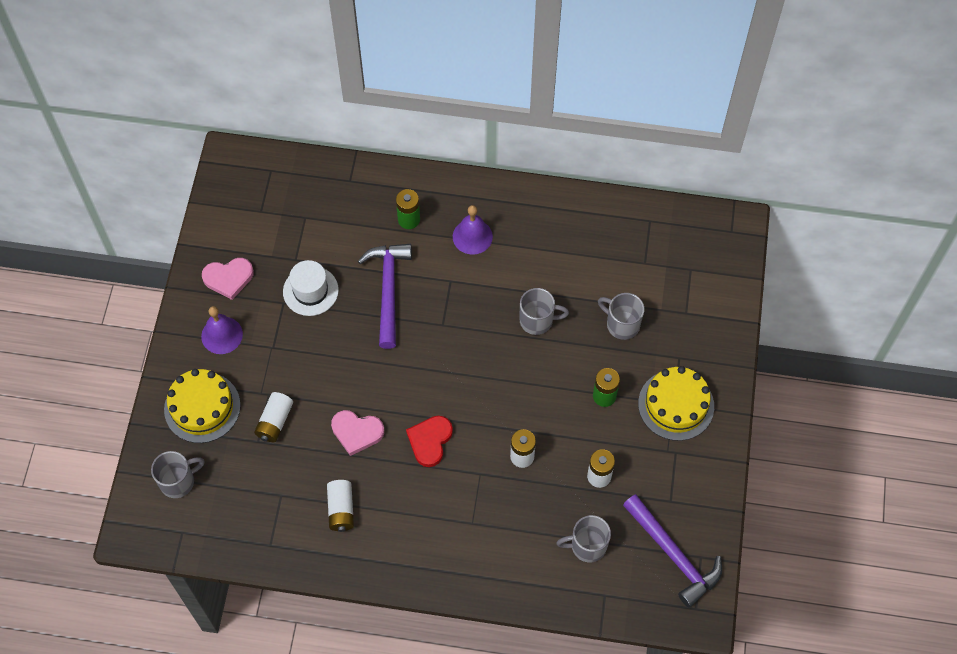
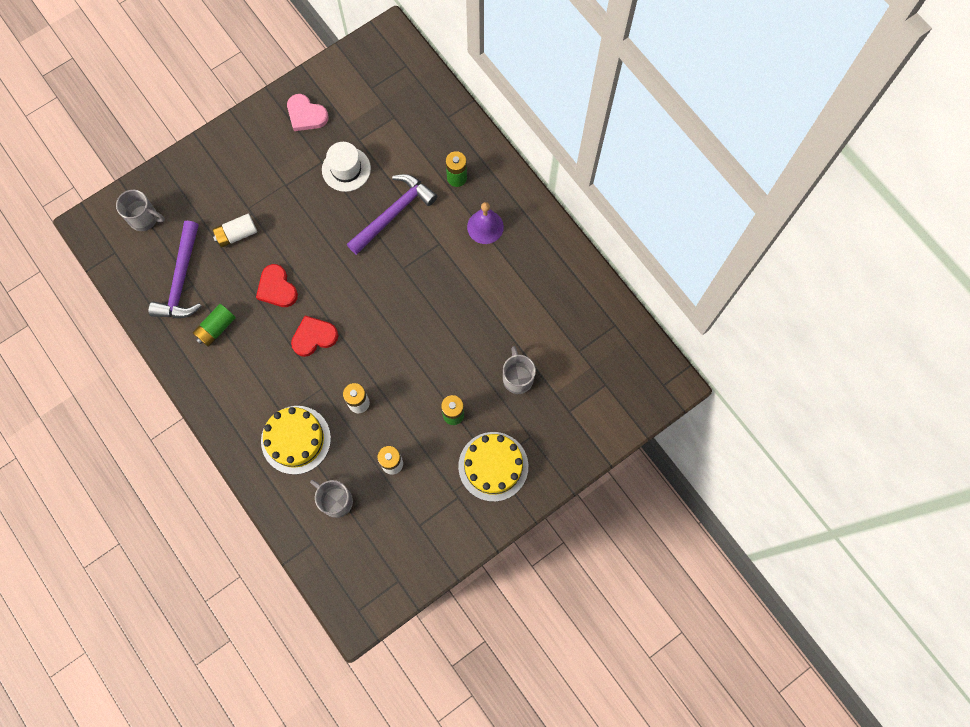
camera: 45 degrees right, 10 degrees up
(202, 407) = (205, 184): yellow cake -> yellow cake (296, 439)
(222, 335) = (264, 148): purple bell -> none
(341, 509) = (216, 328): white battery -> green battery
(357, 432) = (277, 288): pink heart -> red heart
(537, 320) = (466, 323): grey mug -> none
(673, 555) = (382, 562): purple hammer -> purple hammer (181, 280)

